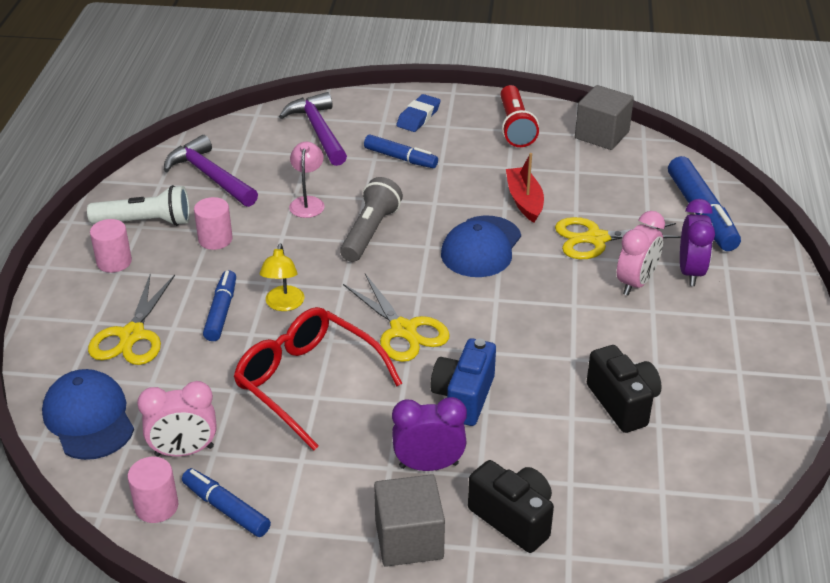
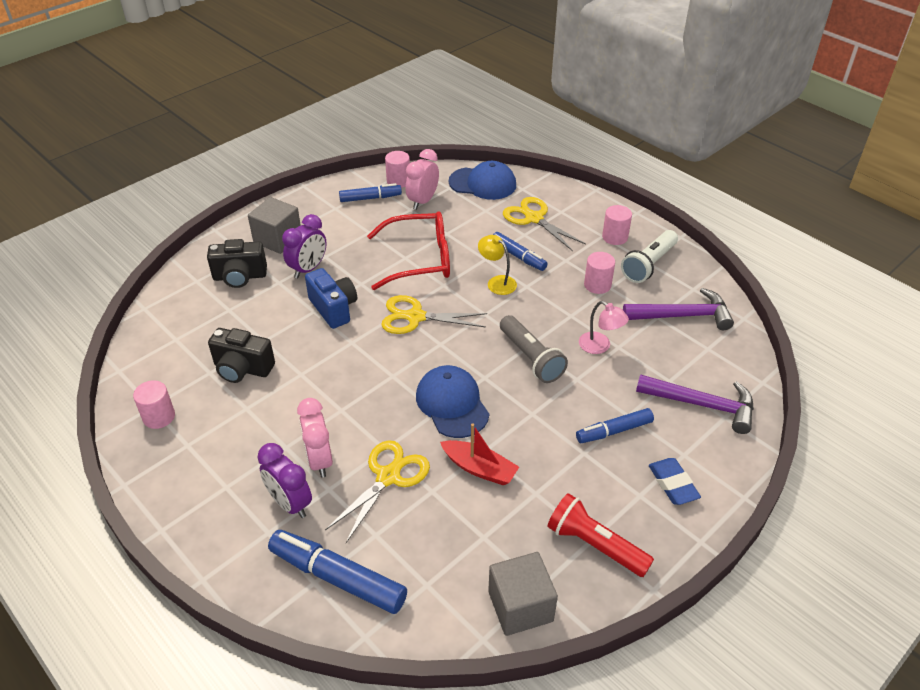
camera: 130 degrees right, 5 degrees up
(747, 415) = (159, 417): none -> pink cylinder

